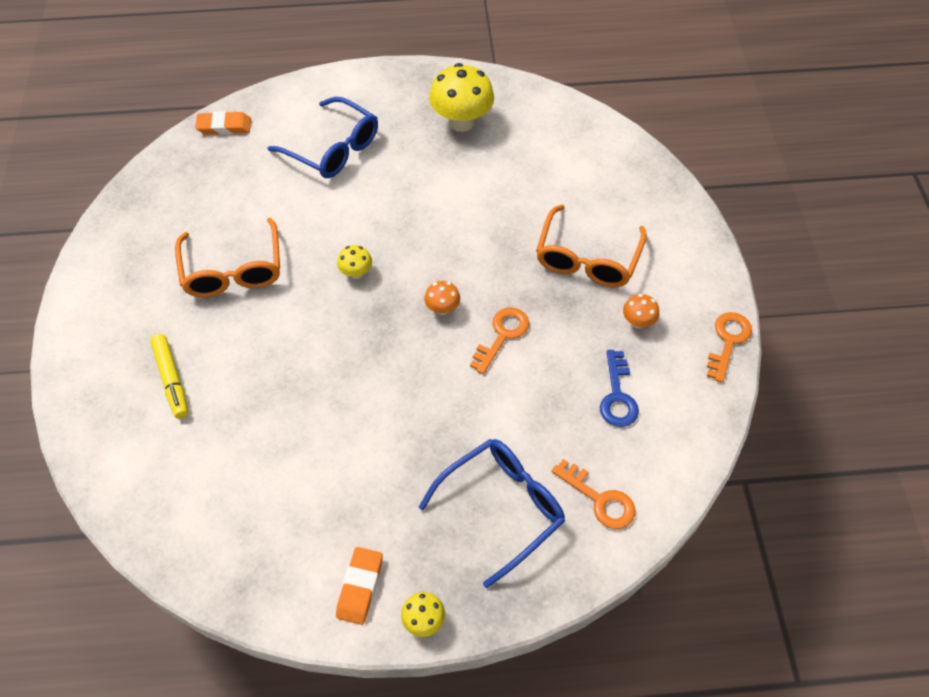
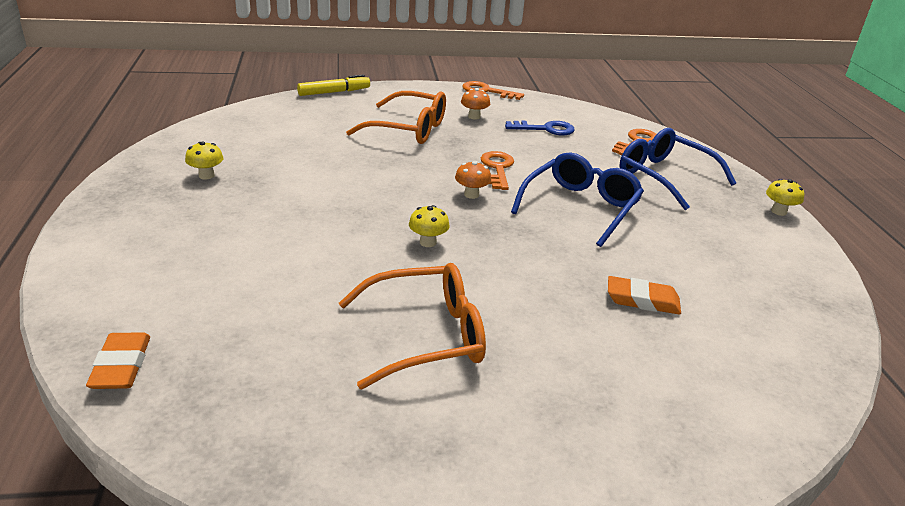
camera: 95 degrees left, 25 degrees down
(172, 379) = (612, 378): yellow marker -> yellow marker (334, 92)
(333, 149) = (217, 260): blue glasses -> blue glasses (580, 207)
(360, 587) = (774, 240): orange eraser -> orange eraser (642, 300)
(461, 122) = (206, 175): yellow mushroom -> yellow mushroom, size x0.49
(502, 335) = (497, 168): orange key -> orange key turned 60 degrees clockwise

